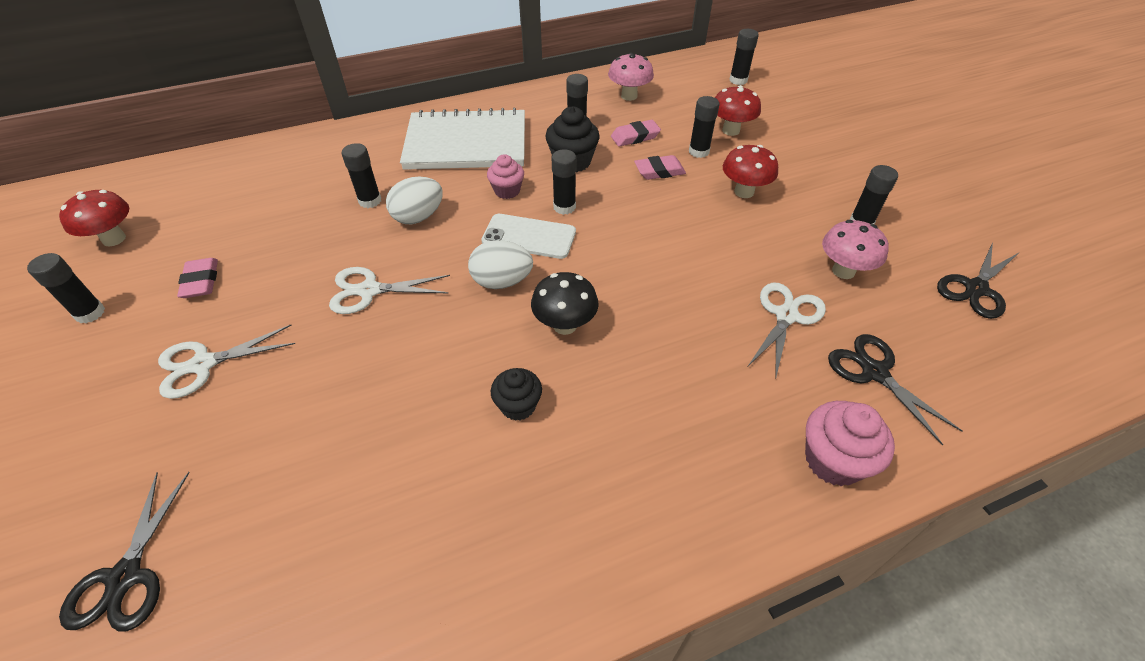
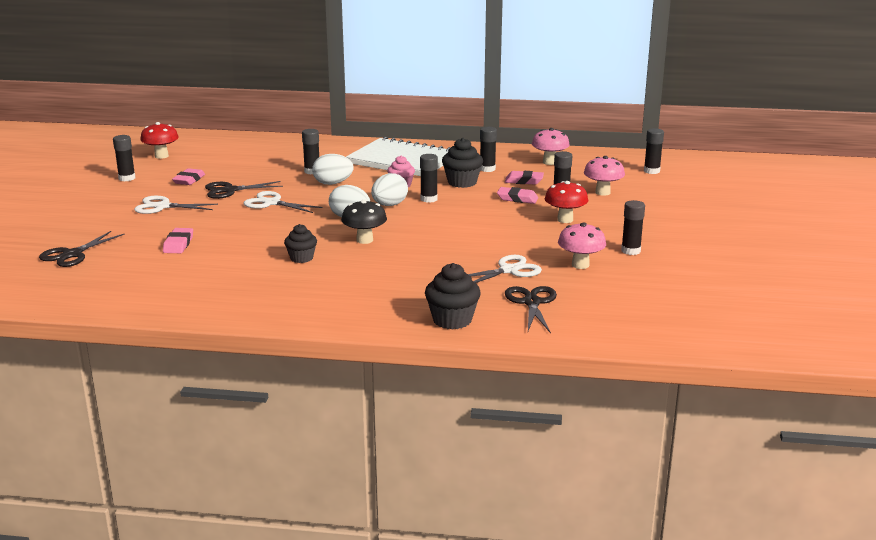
camera: 30 degrees right, 25 degrees down
(303, 455) = (178, 244): none -> pink eraser
(529, 236) = (389, 205): white phone -> white egg
(731, 130) = (602, 192): red mushroom -> pink mushroom
(833, 460) = (452, 320): pink cupcake -> black cupcake
(976, 289) = (668, 294): black scissors -> black scissors (230, 190)

